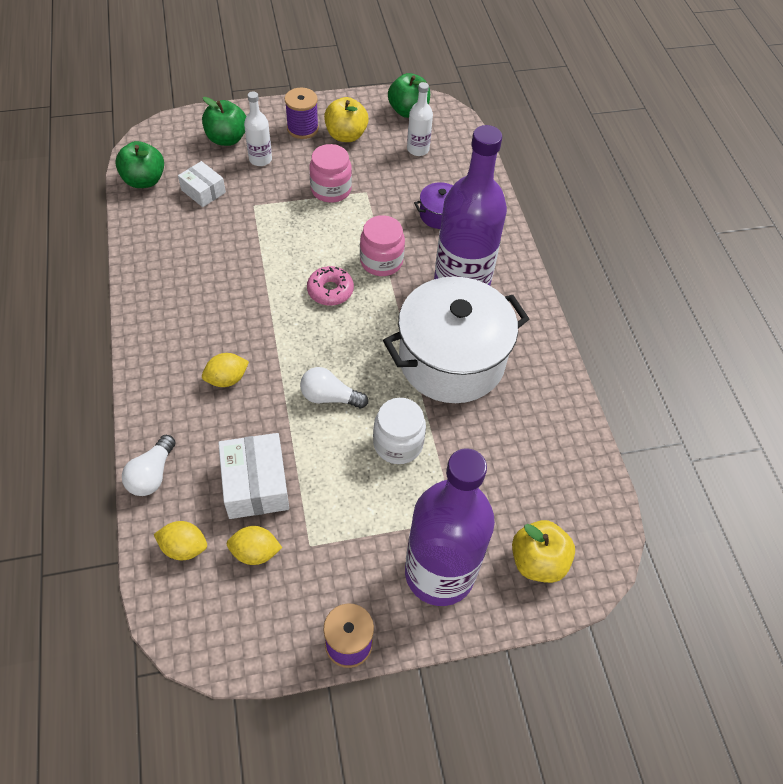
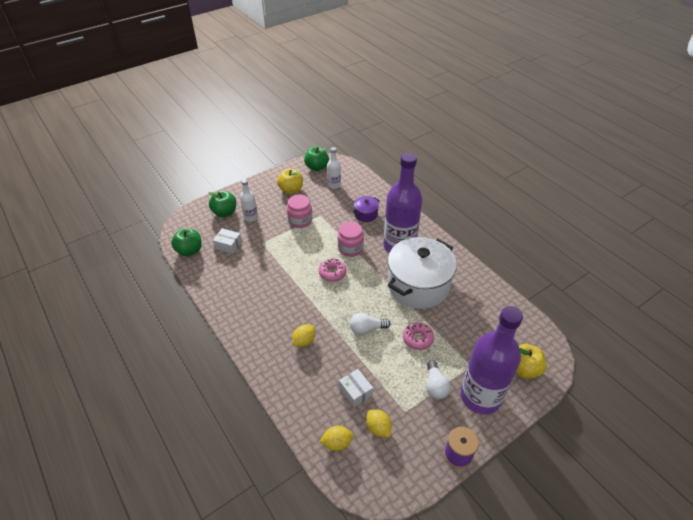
camera: 20 degrees left, 10 degrees down
(152, 474) = (293, 410): white light bulb -> white light bulb (435, 386)
(255, 552) = (378, 428): yellow lemon -> yellow lemon turned 75 degrees clockwise
(256, 484) = (355, 391): white box -> white box, size x0.64
(302, 128) = (264, 194): purple spool -> none
(398, 443) = (417, 339): white jar -> pink donut

